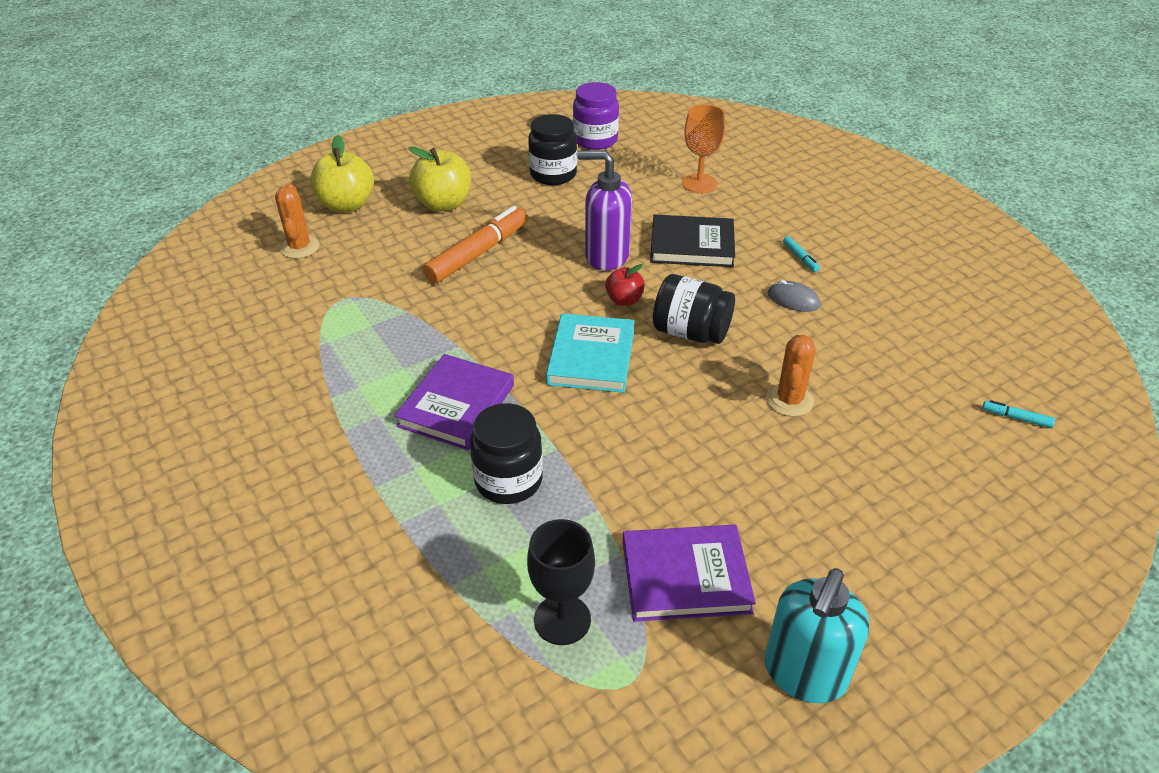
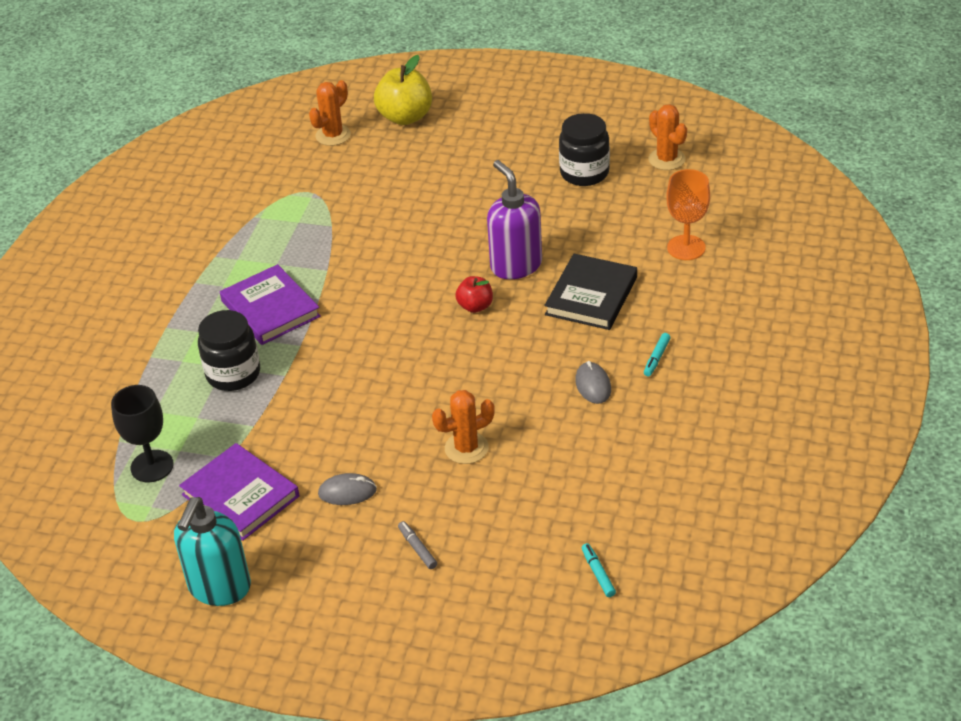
camera: 50 degrees right, 0 degrees up
(443, 204) = (469, 154): yellow apple -> none
(456, 405) = (270, 309): purple book -> purple book turned 75 degrees clockwise
(478, 253) = (434, 209): orange marker -> none
(591, 357) = (391, 332): turquoise book -> none
(595, 140) = (667, 159): purple jar -> orange cactus
(690, 332) = (481, 359): black jar -> none
(692, 245) = (591, 296): black book -> black book turned 60 degrees clockwise
(764, 501) = (347, 492): none -> grey mouse
(804, 674) = (219, 588): turquoise soap dispenser -> turquoise soap dispenser turned 60 degrees counterclockwise
(886, 500) = (417, 548): none -> grey marker

